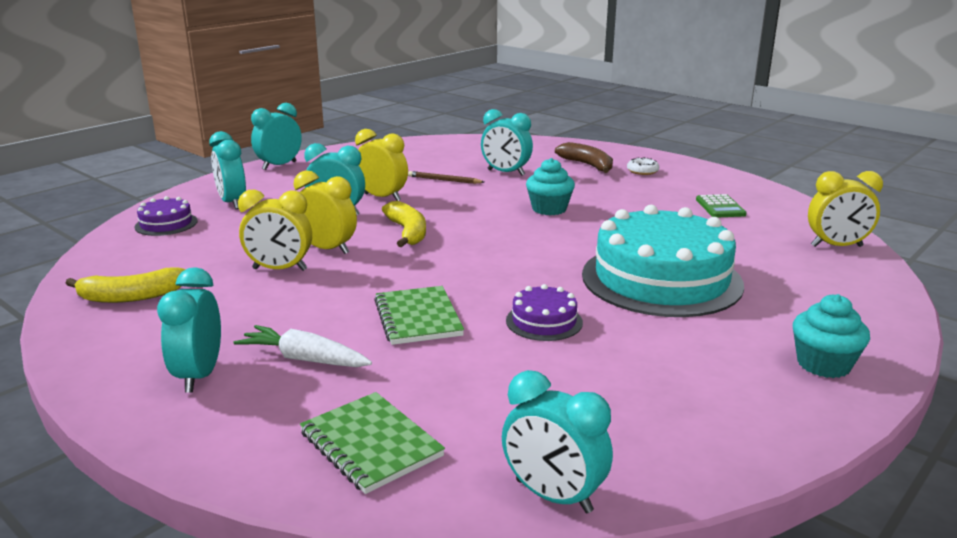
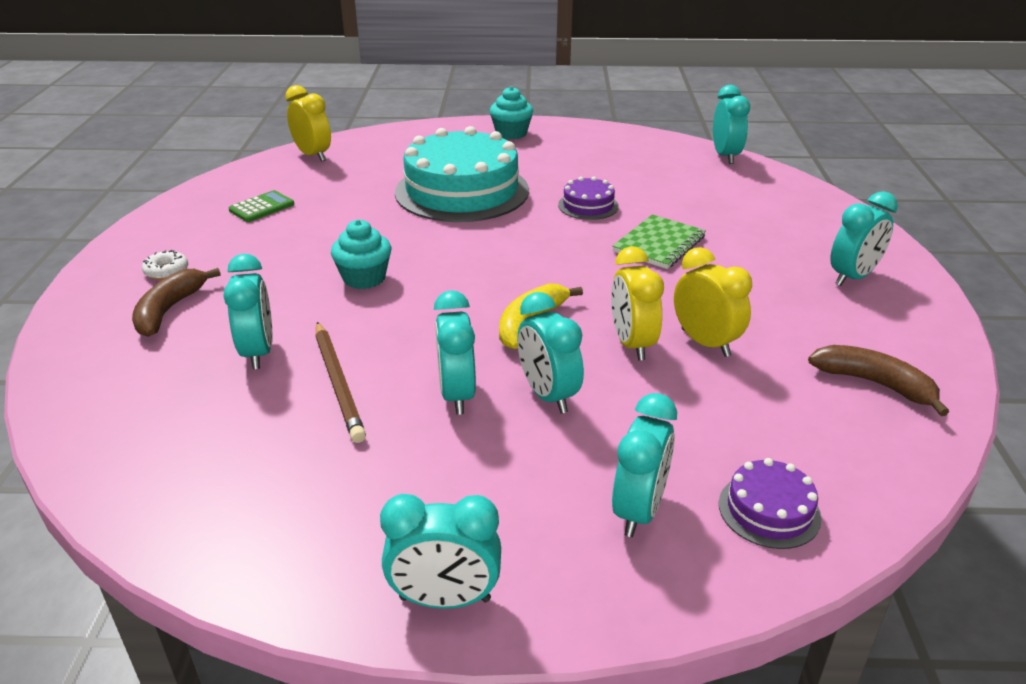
camera: 130 degrees left, 10 degrees up
(131, 297) = (874, 384): yellow banana -> brown banana
(304, 359) = (770, 255): white carrot -> none
(371, 444) = (781, 201): green notebook -> none
(382, 197) = (457, 395): yellow clock -> turquoise clock
(444, 180) = (338, 383): brown pencil -> brown pencil, size x1.56

